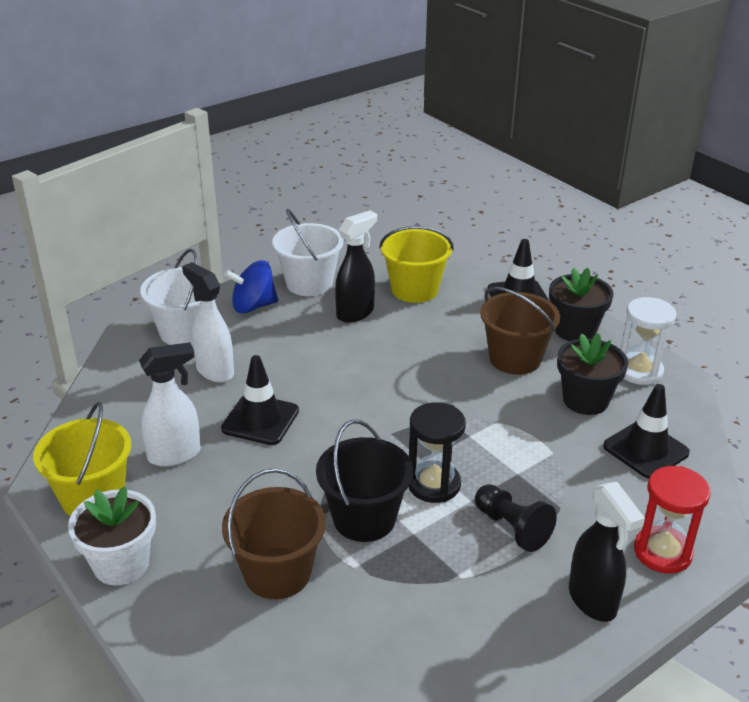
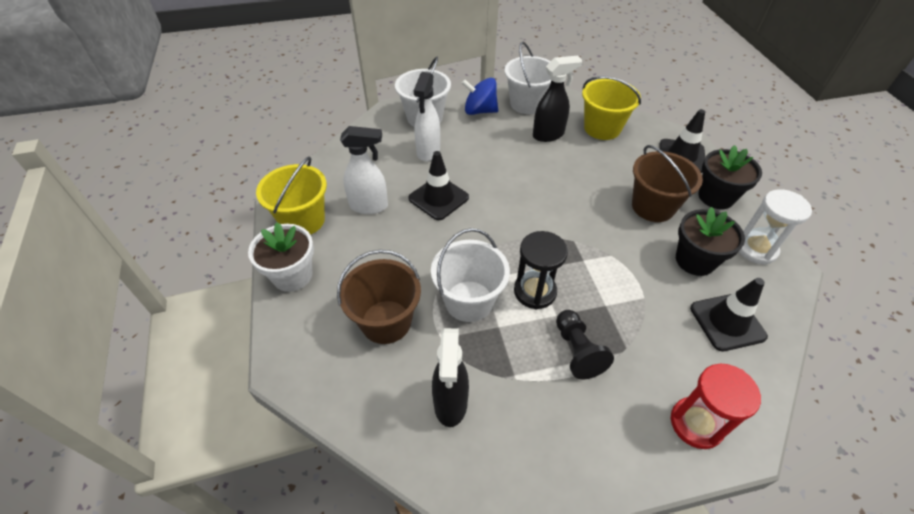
camera: 25 degrees right, 15 degrees up
(214, 371) = (428, 152): white spray bottle -> white spray bottle turned 150 degrees counterclockwise
(364, 518) = (469, 301): black bucket -> white bucket
(592, 601) = (611, 444): black spray bottle -> black spray bottle (450, 403)

